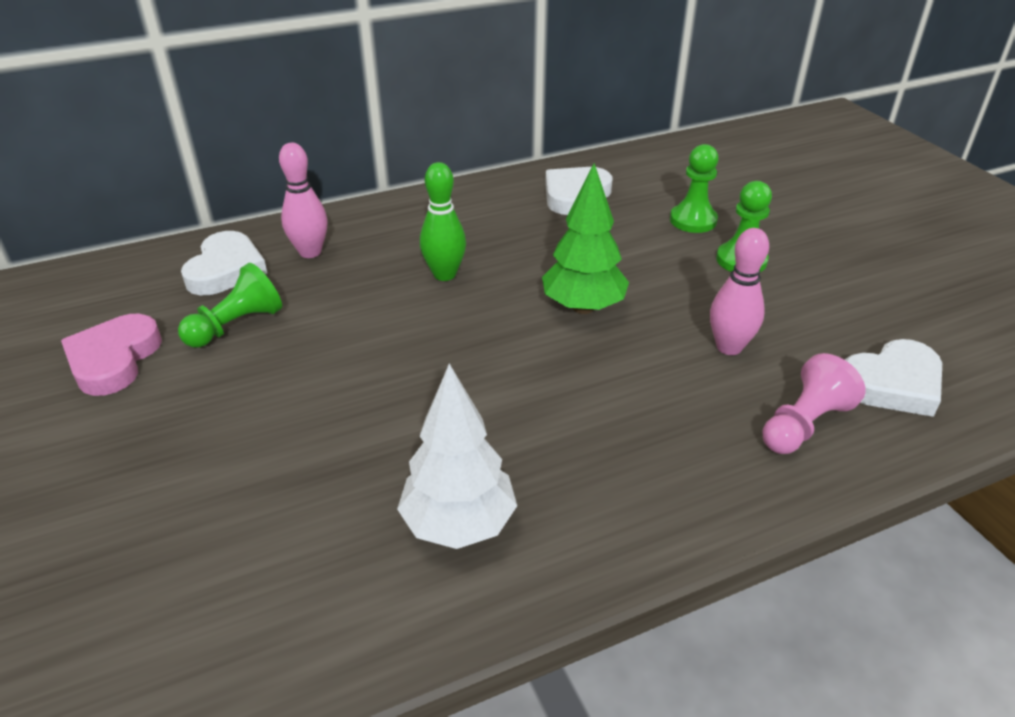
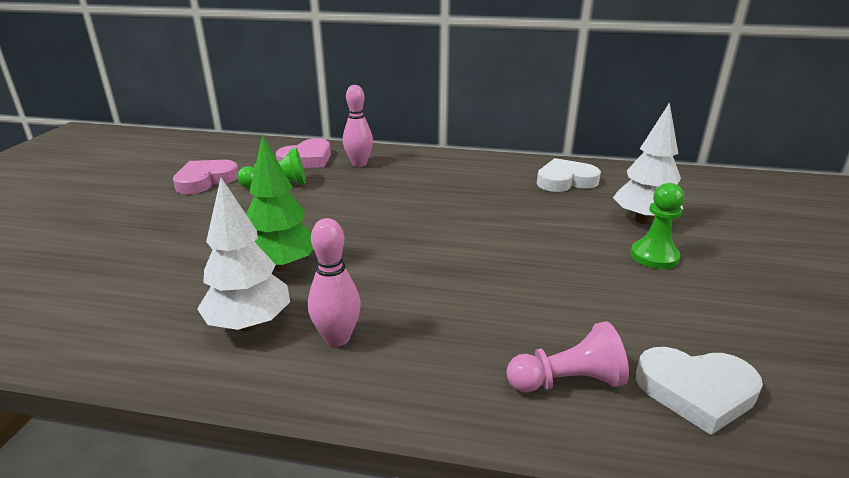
camera: 35 degrees right, 10 degrees down
(226, 269) = (307, 159): white heart -> pink heart
(444, 274) = (419, 197): green bowling pin -> none
(583, 307) = (486, 243): green tree -> green tree (282, 266)
(693, 220) = (643, 220): green pawn -> white tree
(729, 347) = (568, 306): pink bowling pin -> pink bowling pin (337, 338)

